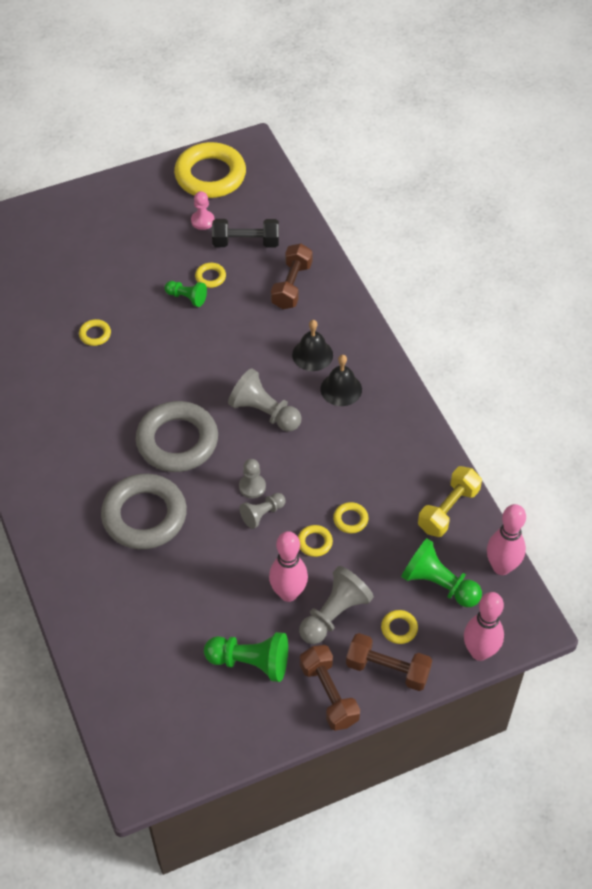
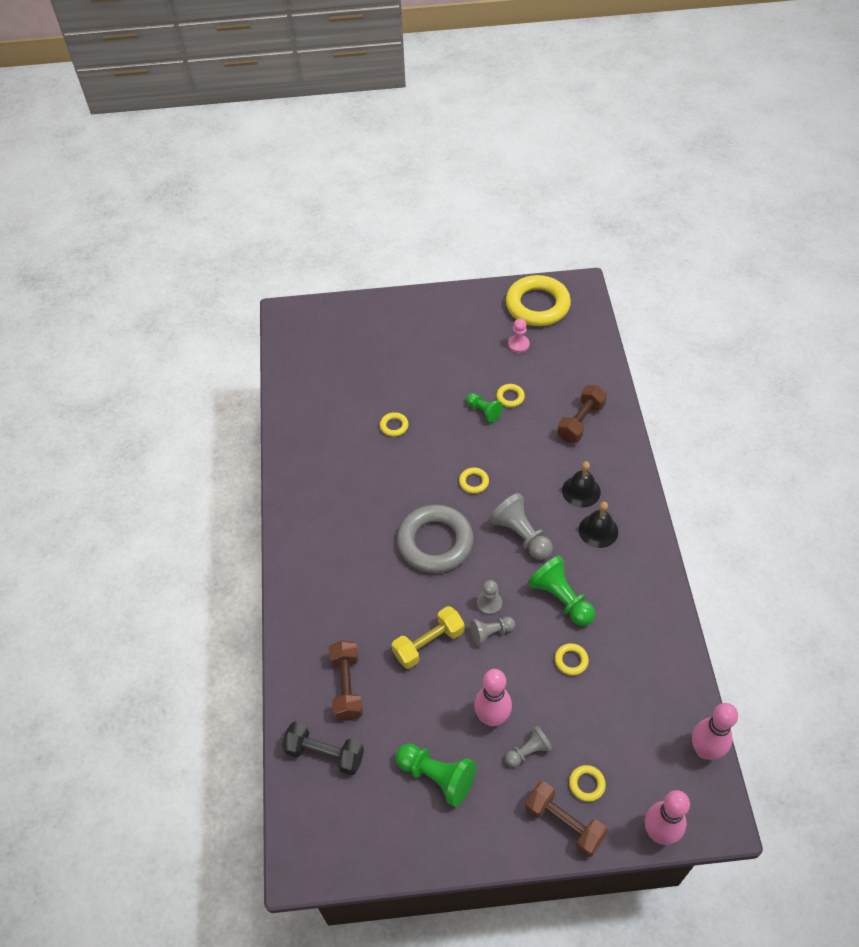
camera: 20 degrees right, 0 degrees up
(144, 516) = (385, 605): grey ring -> none
(246, 242) = (551, 372): black dumbbell -> black dumbbell (325, 753)
(314, 542) = (531, 674): yellow ring -> yellow ring (473, 482)
(329, 694) = (500, 832): brown dumbbell -> brown dumbbell (347, 686)
(334, 614) = (528, 751): grey pawn -> grey pawn, size x0.60
(438, 584) = (637, 750): green pawn -> green pawn (561, 598)
(448, 510) = (667, 676): yellow dumbbell -> yellow dumbbell (428, 643)

